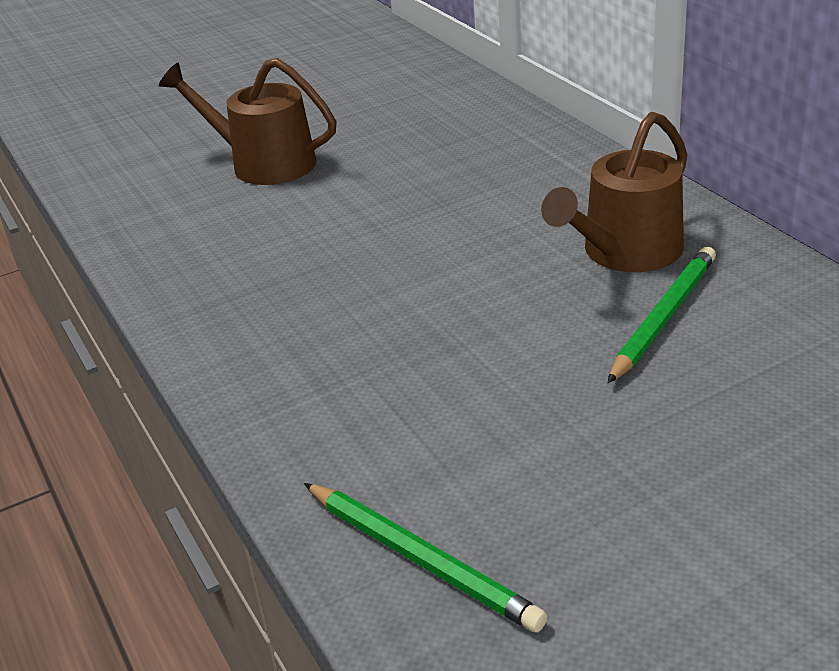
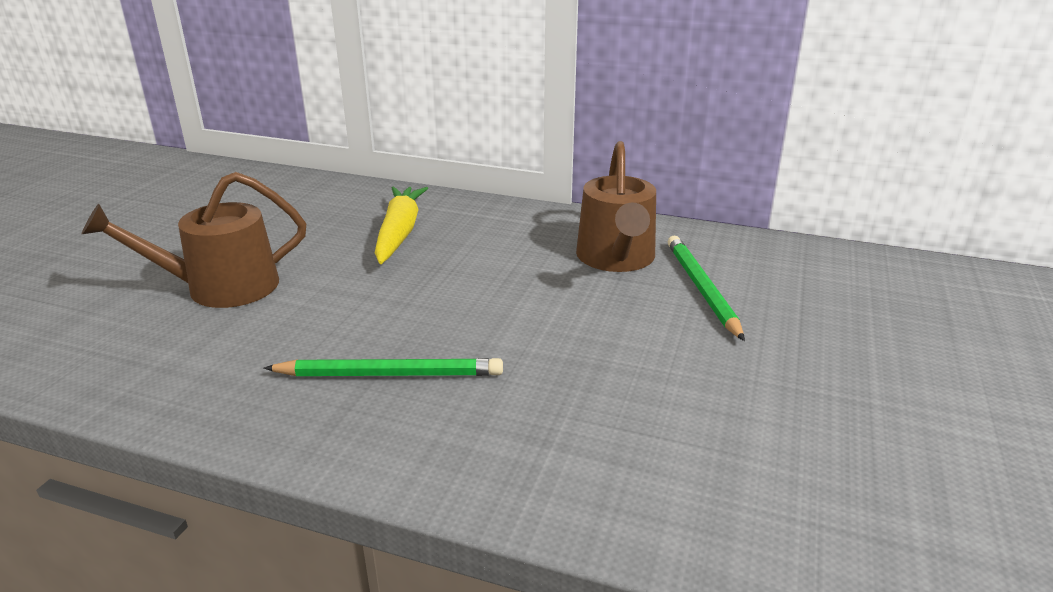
camera: 45 degrees left, 5 degrees down
(420, 559) = (820, 530): green pencil -> green pencil (389, 374)
(459, 155) = (399, 233): none -> yellow carrot

